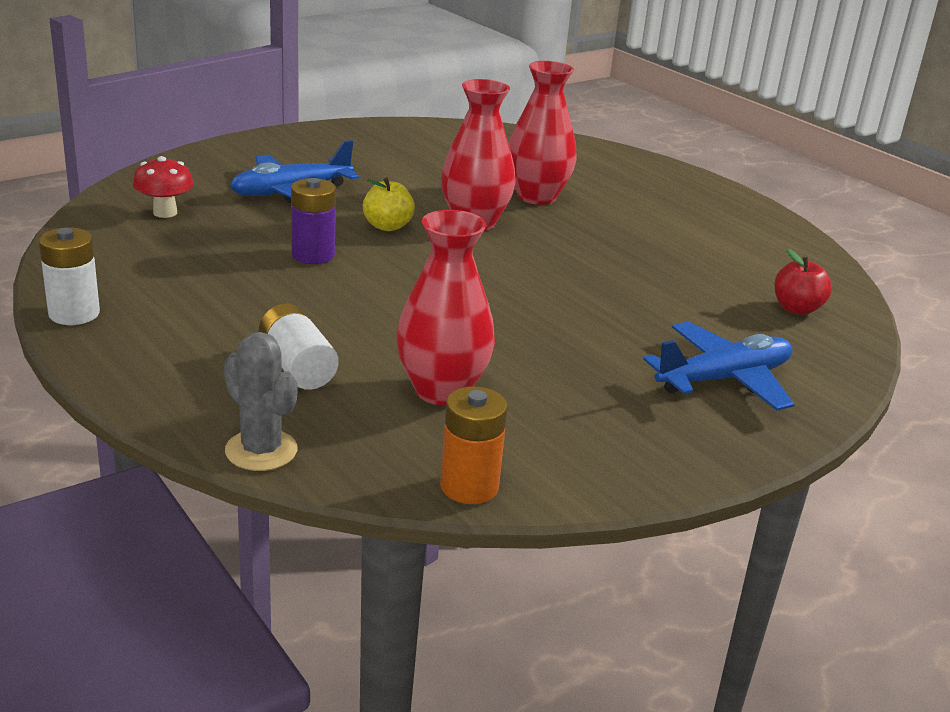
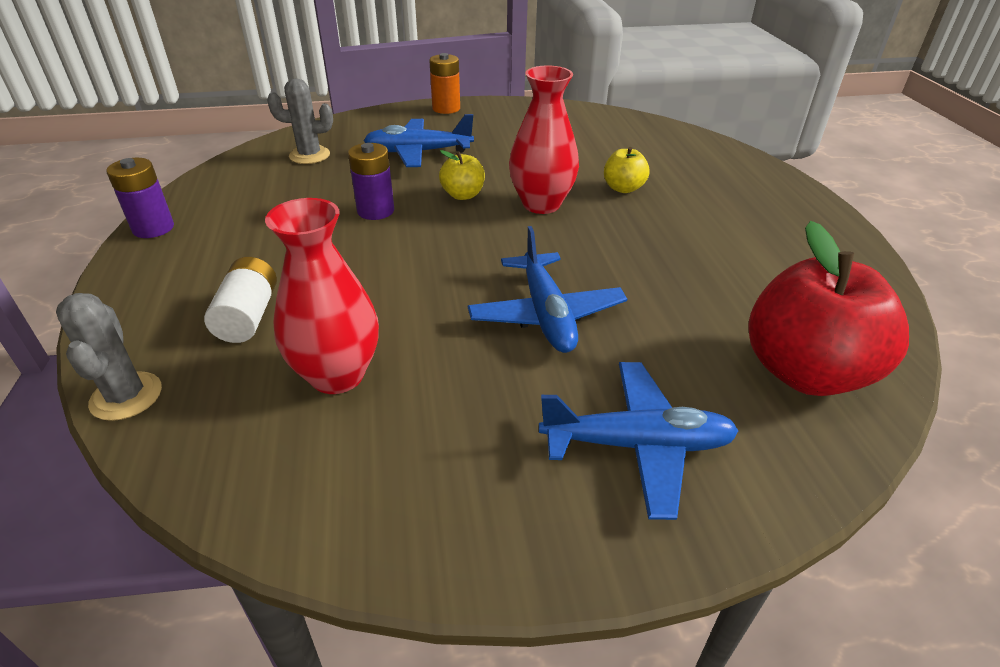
camera: 30 degrees right, 10 degrees up
(74, 314) = (153, 228): white battery -> purple battery
(165, 212) = (309, 155): red mushroom -> grey cactus
(469, 487) = (244, 502): orange battery -> orange battery (446, 108)
(536, 197) = (623, 188): red vase -> yellow apple
(571, 310) = (546, 314): none -> blue plane
(796, 309) = (804, 372): red apple -> red apple, size x2.09

